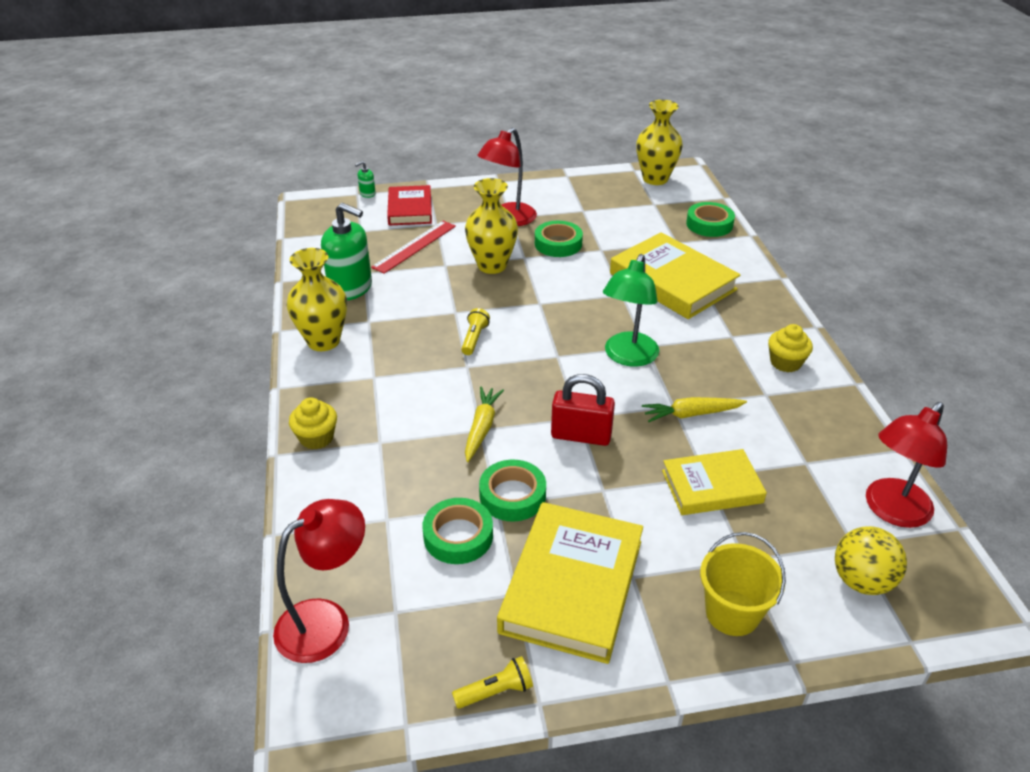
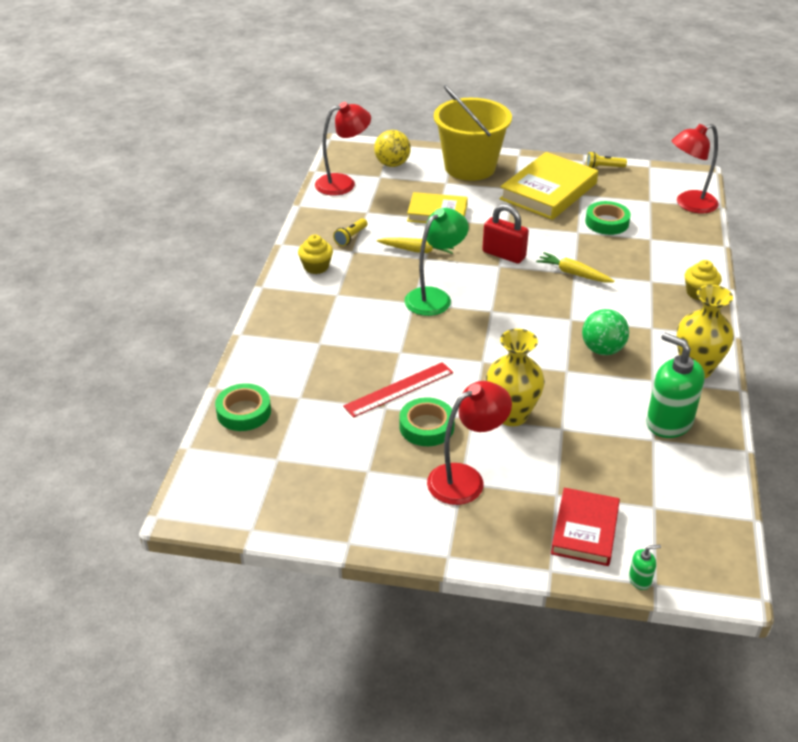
camera: 160 degrees left, 0 degrees up
(414, 246) = (590, 463): red ruler -> red ruler (399, 389)
(424, 340) = (602, 350): none -> green ball
(474, 338) = (556, 340): yellow flashlight -> yellow flashlight (350, 237)
(482, 428) = (573, 274): yellow carrot -> yellow carrot turned 90 degrees clockwise
(512, 495) = (566, 233): green tape -> none
(655, 179) = (239, 503): yellow vase -> none
(672, 281) = (343, 353): yellow book -> none
(732, 613) = (470, 167): yellow bucket -> yellow bucket, size x1.78

